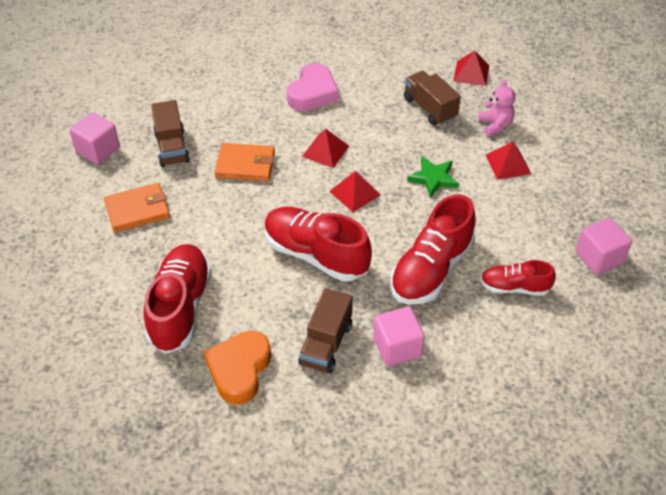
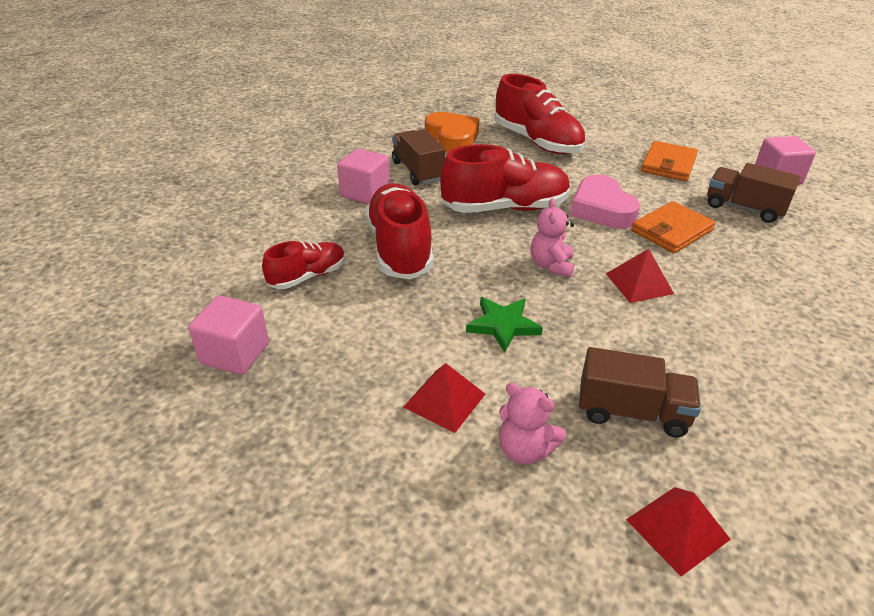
camera: 135 degrees right, 10 degrees down
(312, 93) = (766, 333): pink heart -> pink heart (601, 209)
(355, 193) = (551, 265): red pyramid -> pink teddy bear

